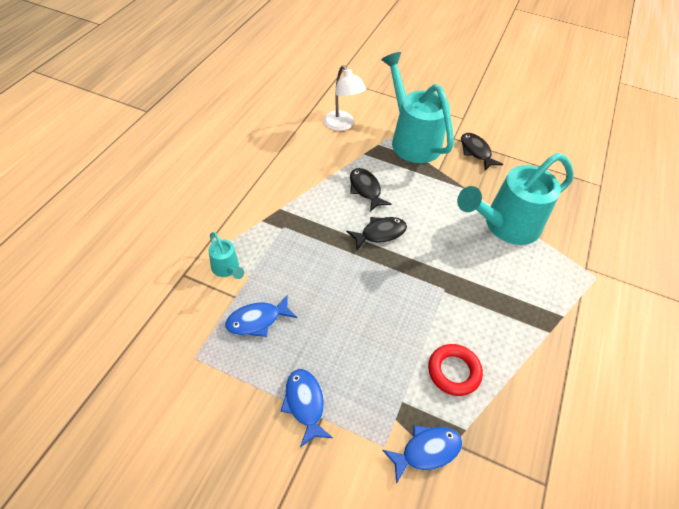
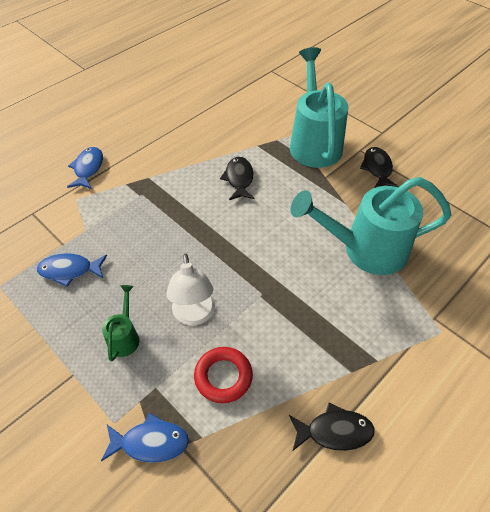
camera: 25 degrees right, 0 degrees up
(227, 269) = (71, 218): turquoise watering can -> none
(305, 404) = (66, 357): blue fish -> blue fish (88, 168)
(342, 125) = (251, 114): white lamp -> white lamp (194, 315)
(348, 366) = (124, 337): none -> green watering can
(380, 233) = (228, 223): black fish -> black fish (334, 431)

